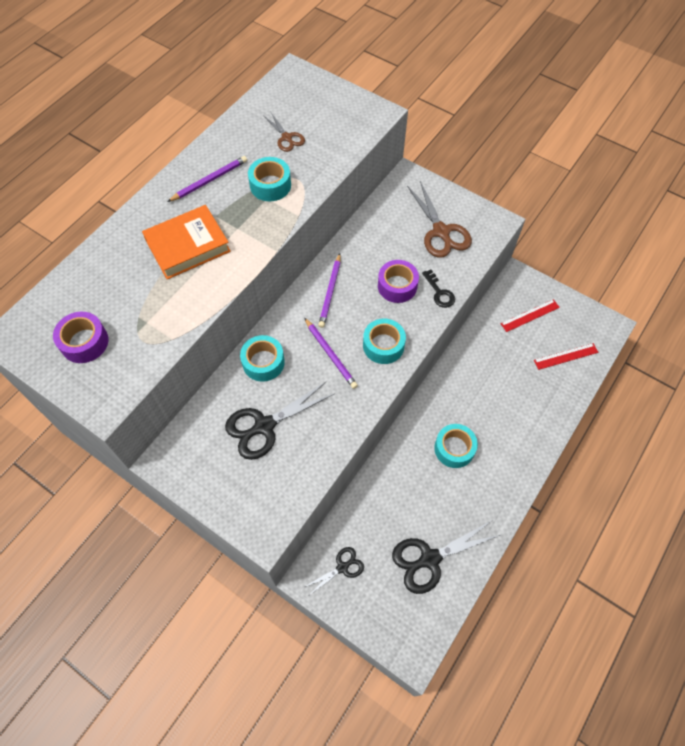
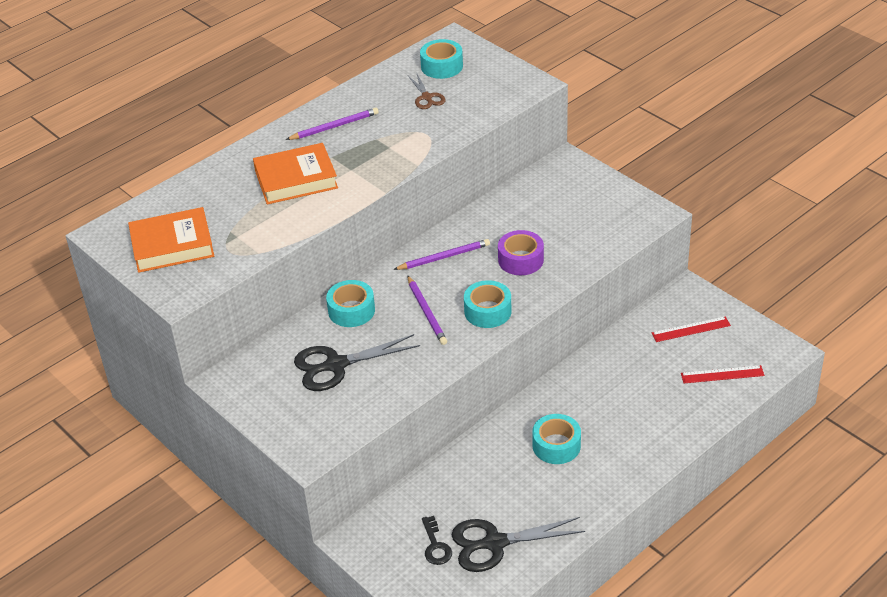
camera: 15 degrees right, 20 degrees down
(84, 342) = (172, 246): purple tape -> orange book
(270, 185) = (396, 137): turquoise tape -> turquoise tape (442, 66)
(330, 292) = (444, 257): purple pencil -> purple pencil turned 135 degrees counterclockwise
(342, 567) = (392, 536): black scissors -> none
(439, 292) = (567, 271): black key -> black key (435, 545)
(441, 231) = (587, 215): brown scissors -> none

